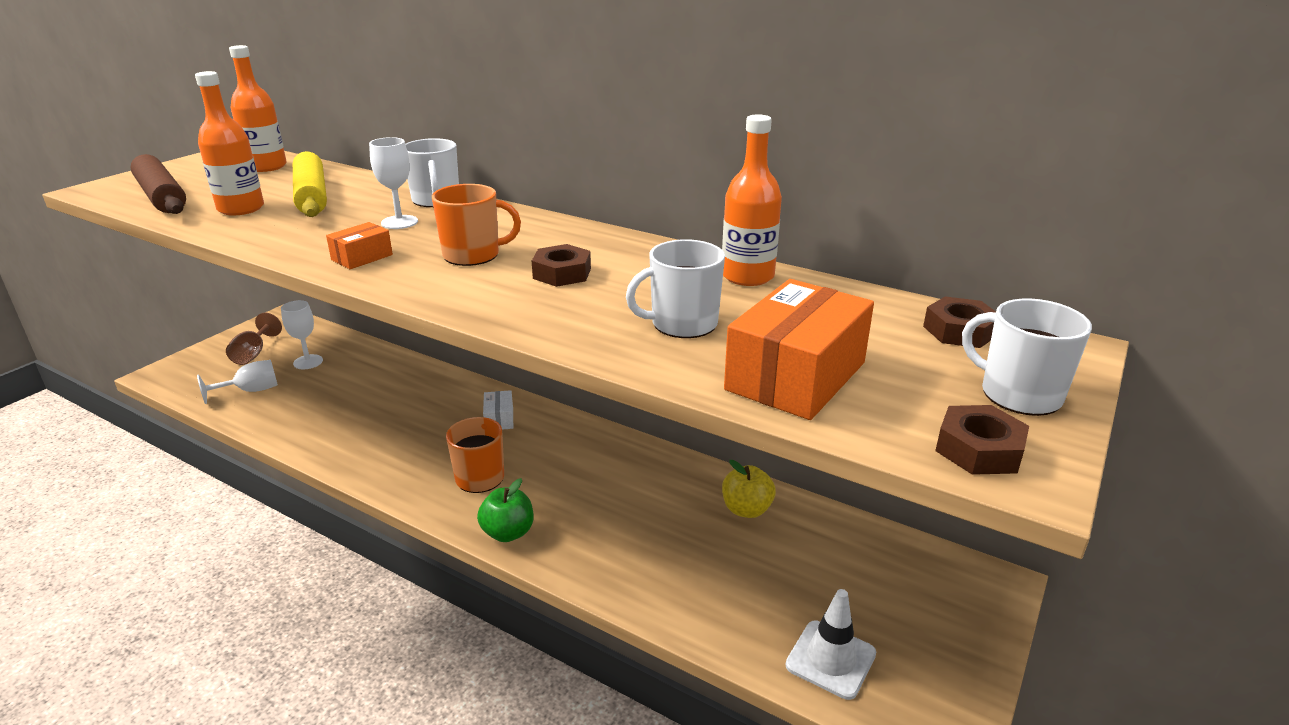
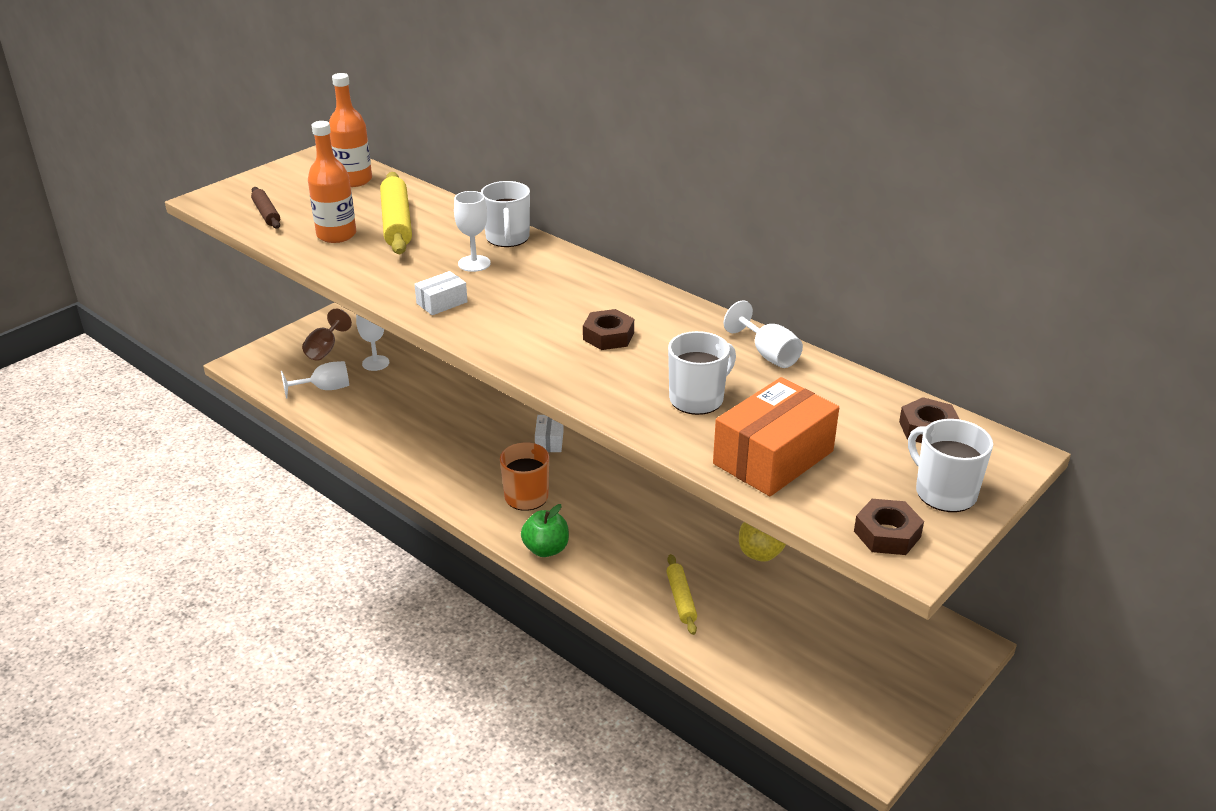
camera: 10 degrees right, 5 degrees up
(161, 196) = (266, 213): brown rolling pin -> brown rolling pin, size x0.56
(362, 257) = (442, 303): orange box -> white box
(473, 255) = (535, 308): orange mug -> none
(672, 571) = (681, 599): none -> yellow rolling pin
(682, 324) = (697, 399): white mug -> white mug turned 150 degrees clockwise
(747, 276) = (768, 354): orange bottle -> white goblet
(830, 659) = (797, 685): white traffic cone -> none

